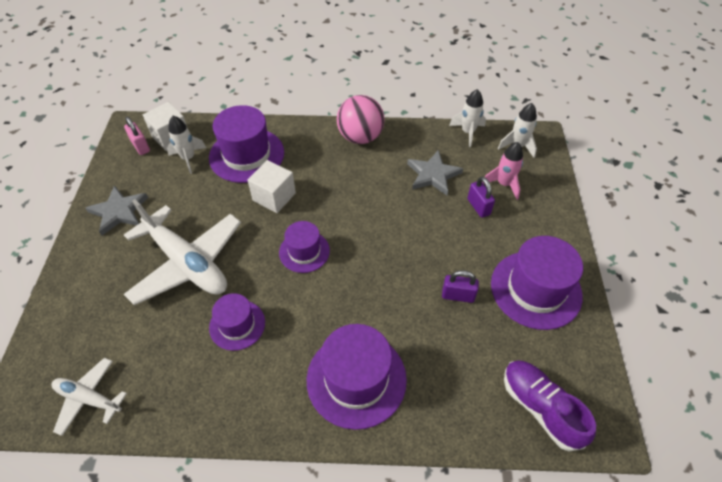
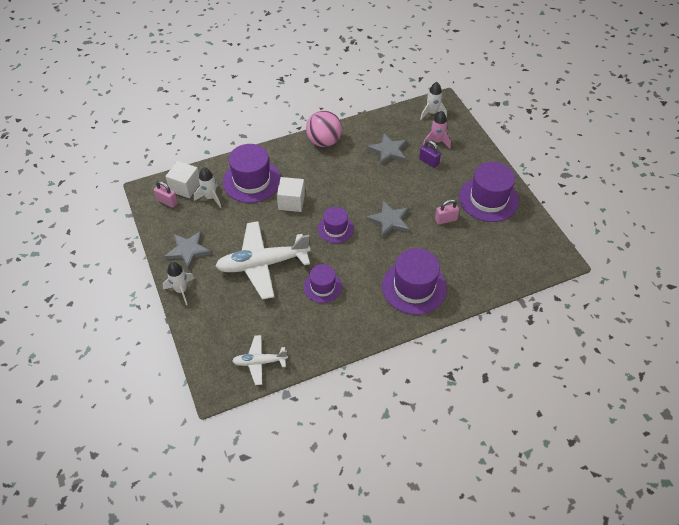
camera: 25 degrees left, 0 degrees up
(187, 263) = (262, 264): white plane -> white plane turned 150 degrees clockwise
(380, 267) = (389, 220): none -> grey star
(458, 295) = (446, 219): purple padlock -> pink padlock
(467, 132) = (395, 114): white rocket -> white rocket (181, 290)
(540, 408) = (522, 261): purple shoe -> none

